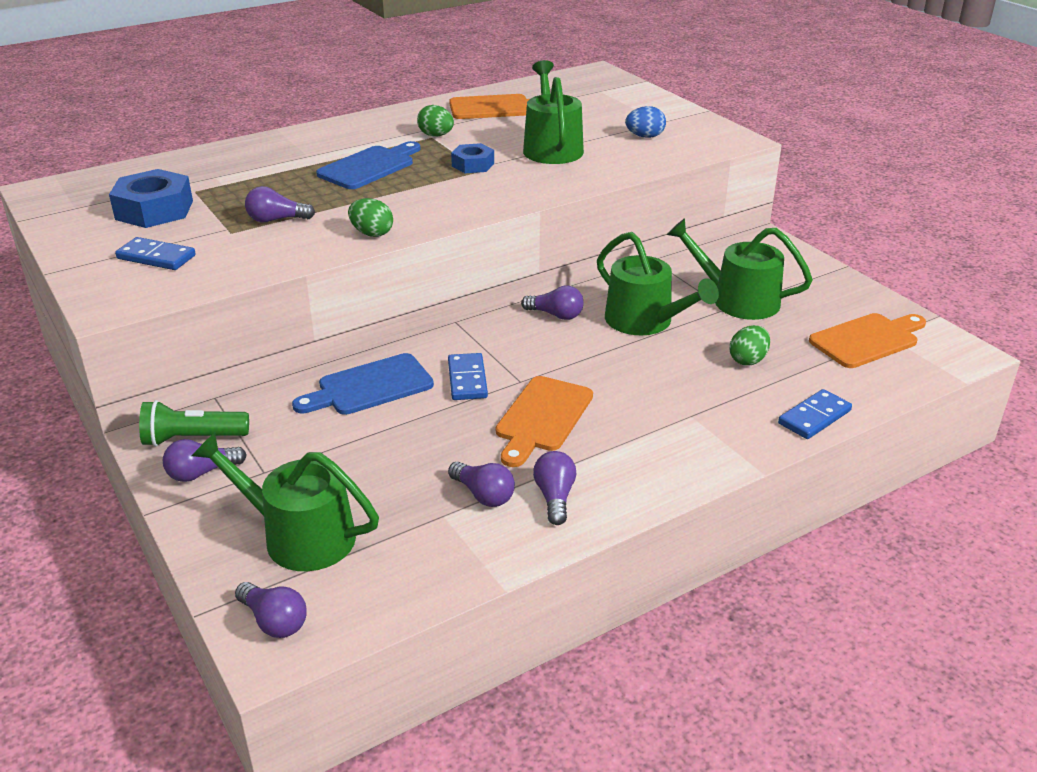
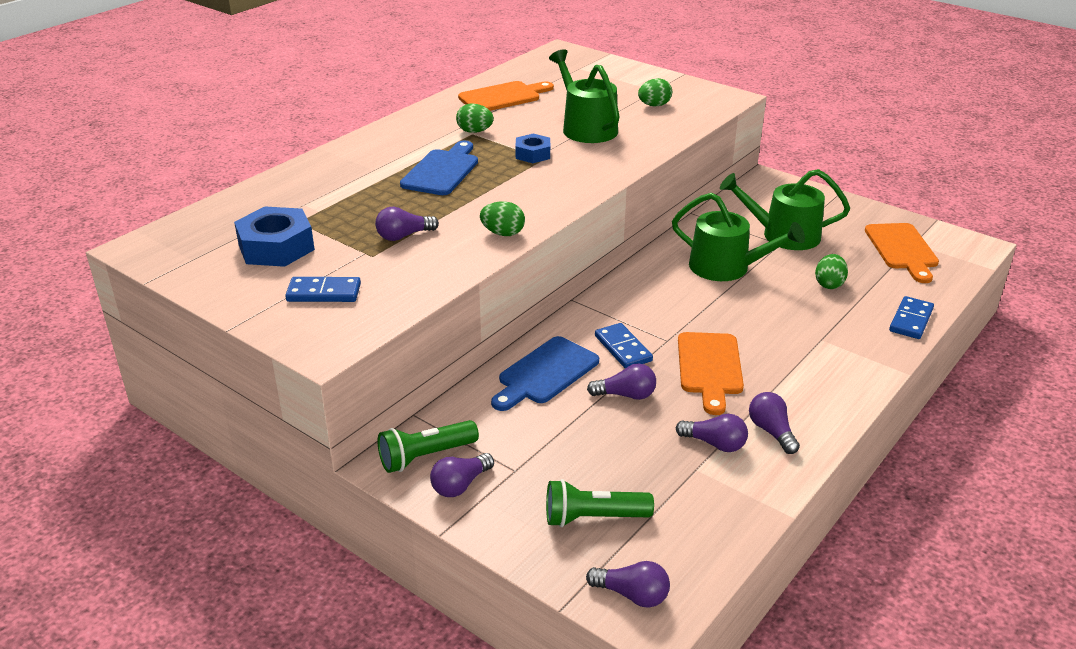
camera: 20 degrees left, 0 degrees up
(299, 536) = (593, 518): green watering can -> green flashlight
(556, 315) = (651, 276): purple light bulb -> purple light bulb (626, 395)
(645, 136) = (654, 105): blue egg -> green egg
(867, 340) = (902, 249): orange cutting board -> orange cutting board turned 135 degrees clockwise

